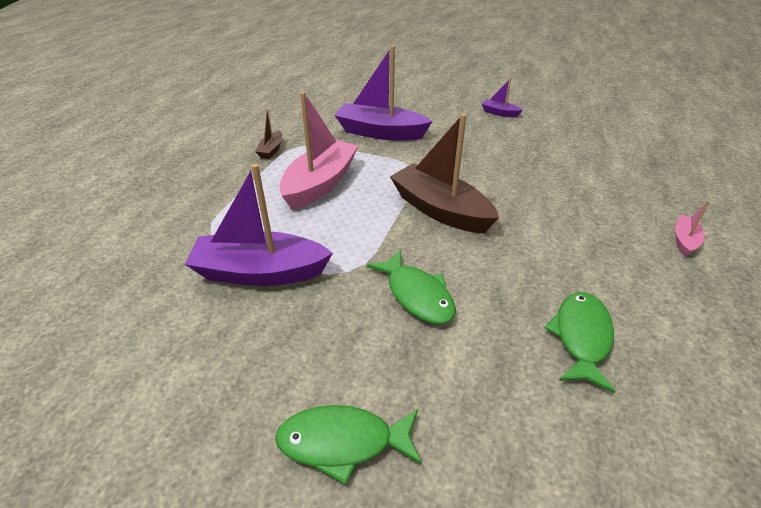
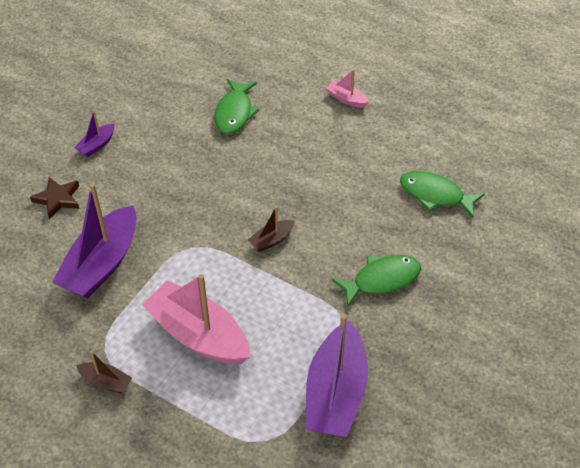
camera: 80 degrees left, 10 degrees up
(343, 442) = (509, 343): green fish -> green fish (234, 113)
(435, 107) = (58, 199): none -> brown star
(440, 210) = (271, 240): brown boat -> brown boat, size x0.46

